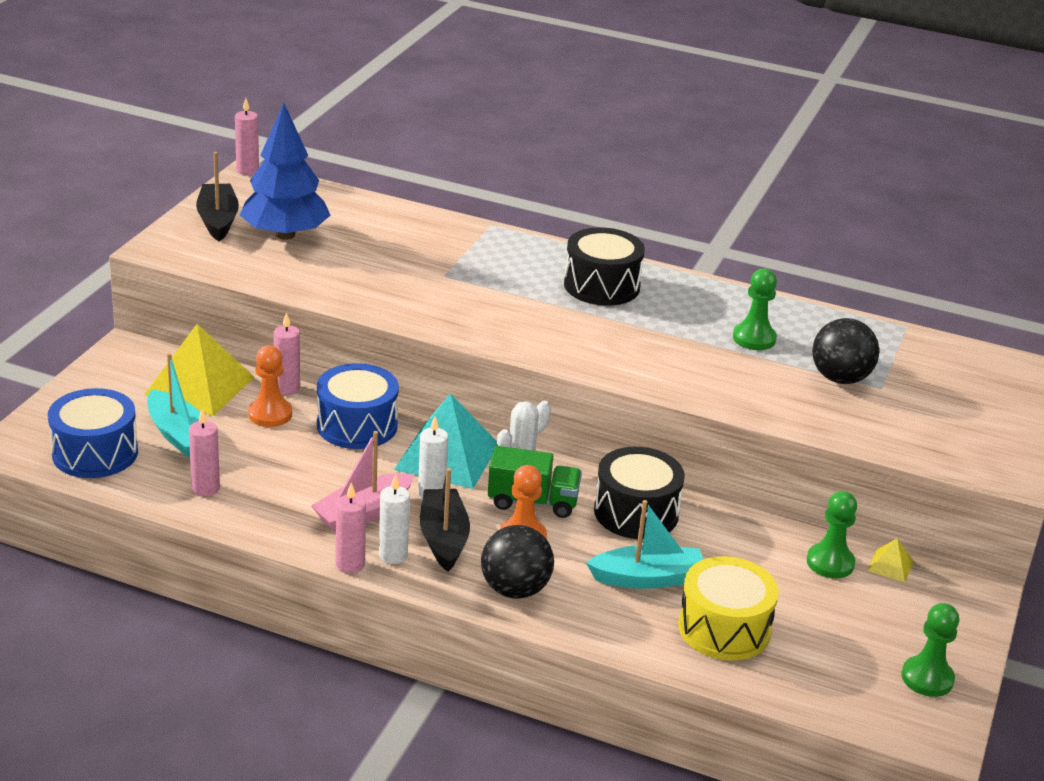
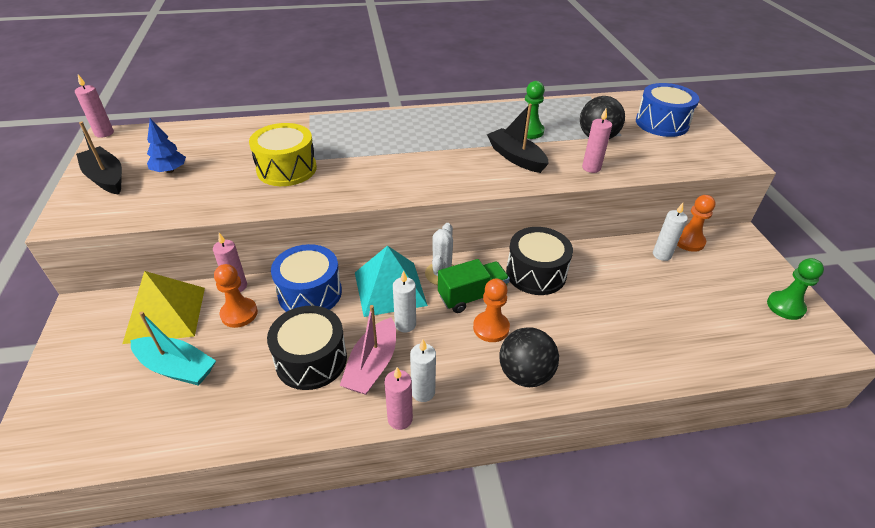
camera: 30 degrees left, 10 degrees up
(95, 453) = (111, 423): blue drum -> blue drum (661, 123)
(205, 488) = (234, 408): pink candle -> pink candle (591, 168)
(285, 235) = (170, 170): blue tree -> blue tree, size x0.51
(443, 538) = (444, 357): black boat -> black boat (516, 157)
(601, 286) = (414, 130): black drum -> black drum (311, 360)
(647, 578) = (588, 319): turquoise boat -> none
(724, 628) = (663, 332): yellow drum -> yellow drum (286, 169)
(830, 563) = (662, 255): green pawn -> white candle
(890, 565) = (688, 241): yellow pyramid -> orange pawn

